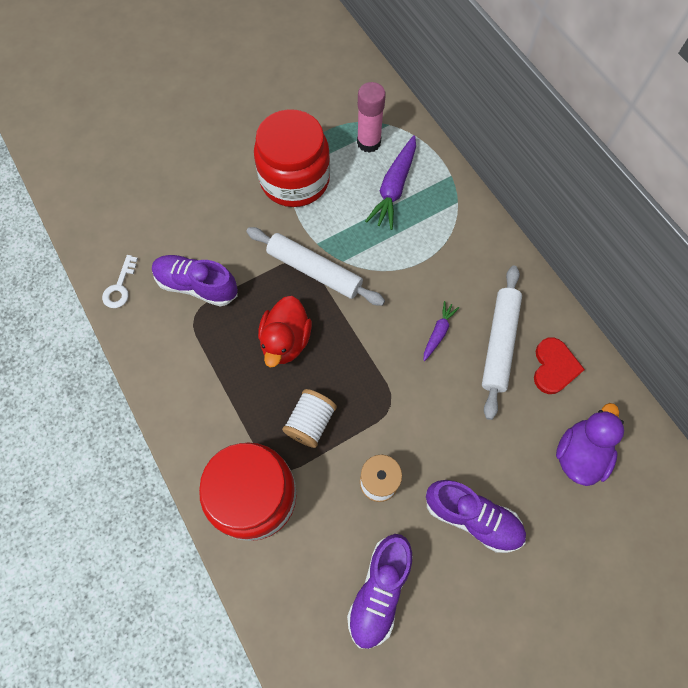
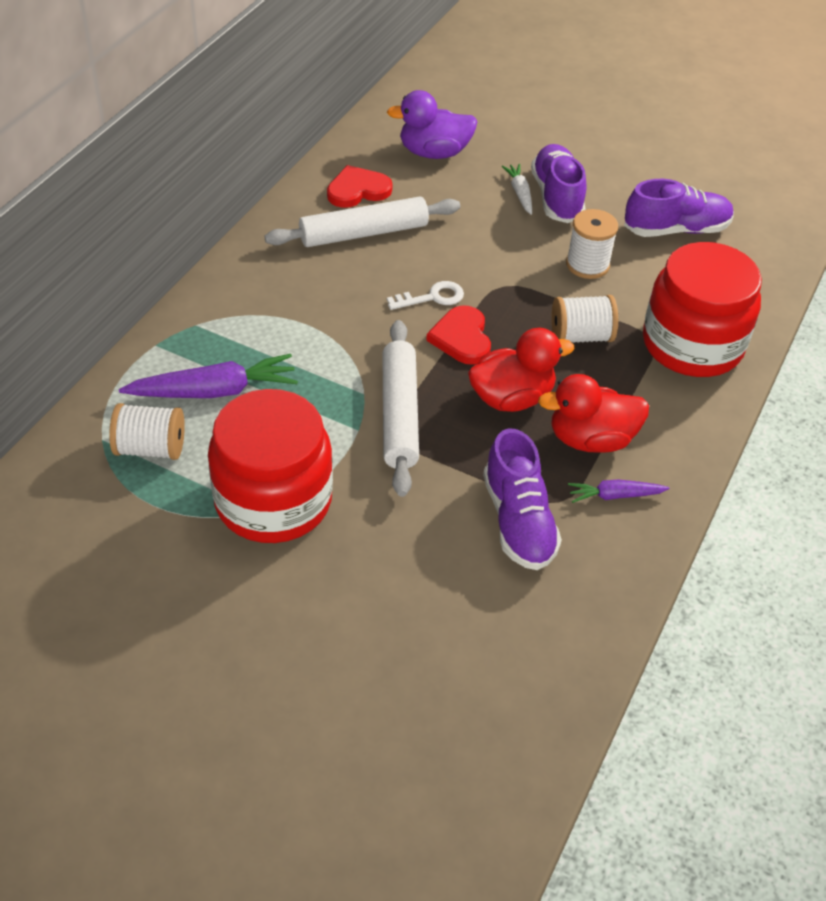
camera: 125 degrees left, 20 degrees down
(120, 287) = (594, 607): white key -> white key (432, 297)
(223, 365) = (591, 439): none -> red duck
(356, 344) = (462, 338): none -> red heart
(368, 142) = (151, 448): pink glue stick -> white spool
(438, 333) = (390, 280): purple carrot -> purple carrot (615, 496)
(491, 489) = (519, 193): none -> white carrot

